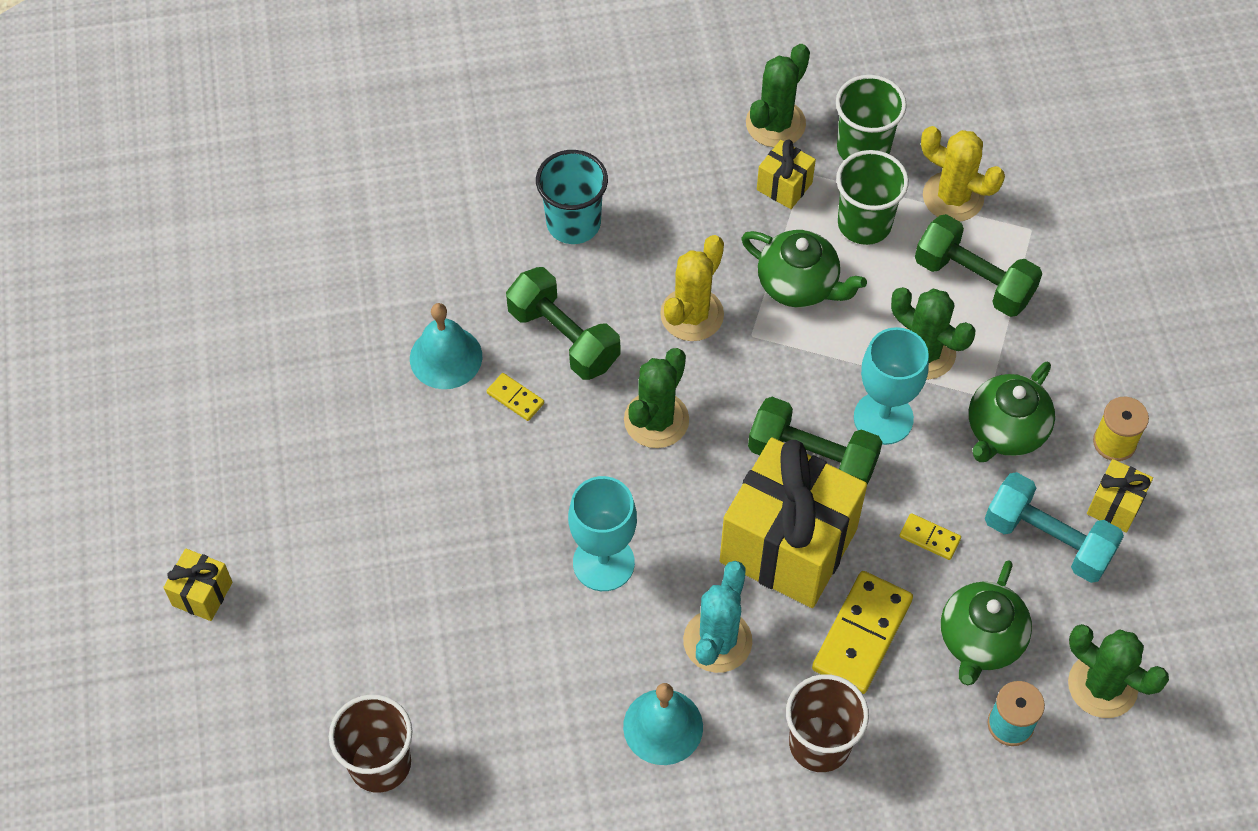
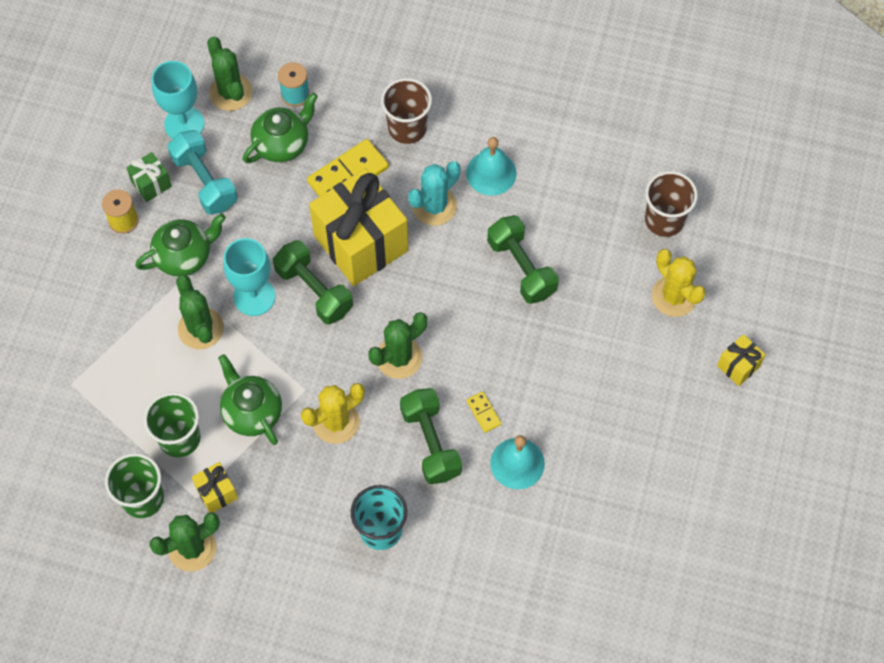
camera: 155 degrees left, 5 degrees up
(603, 563) = (479, 280): turquoise goblet -> turquoise goblet (184, 124)
(929, 538) = (274, 212): yellow domino -> none
(953, 197) = (106, 431): yellow cactus -> yellow cactus (674, 296)
(973, 280) = (134, 364): green dumbbell -> green dumbbell (521, 268)
(1114, 505) = (151, 184): yellow gift -> green gift

